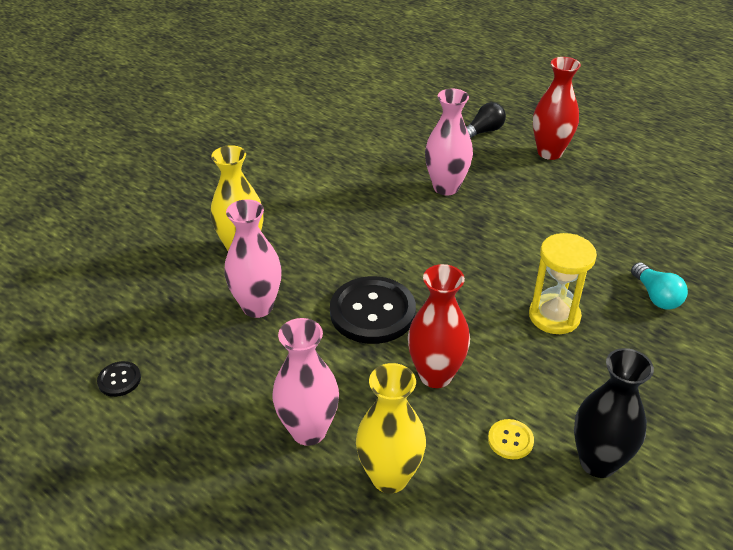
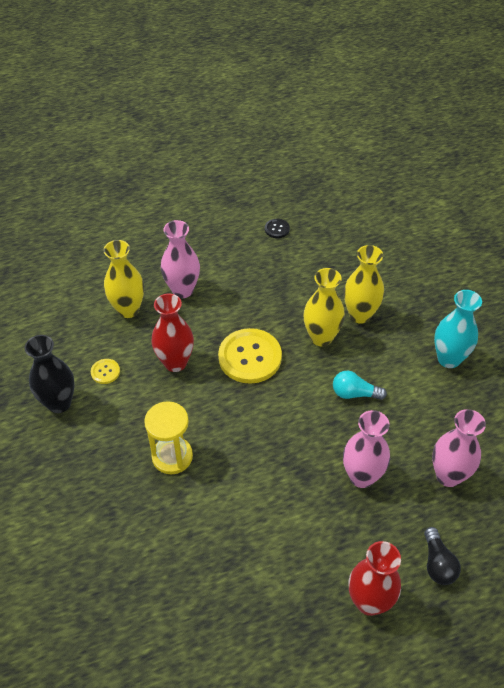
camera: 120 degrees right, 10 degrees up
(257, 307) = (295, 303): pink vase -> pink vase (448, 475)
(263, 175) = (448, 359): none -> turquoise vase
(298, 266) = (321, 337): none -> yellow vase
(372, 312) = (250, 357): black button -> yellow button
(656, 296) = (140, 538): turquoise light bulb -> turquoise light bulb (354, 393)

